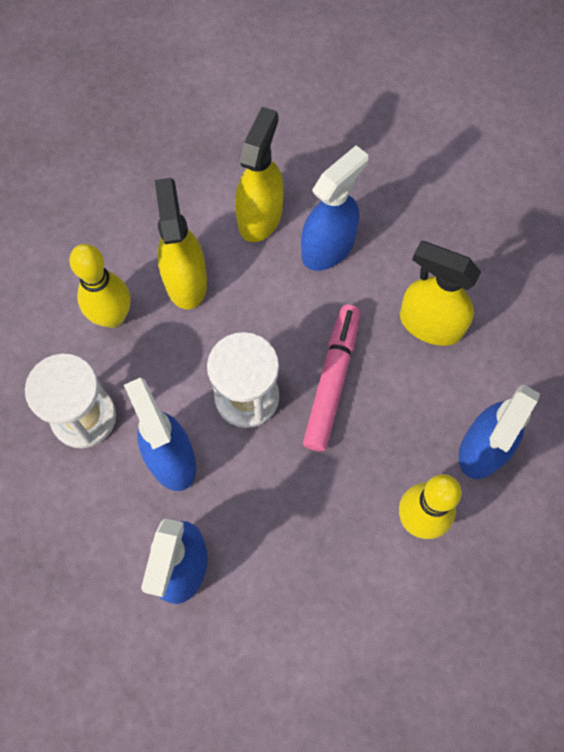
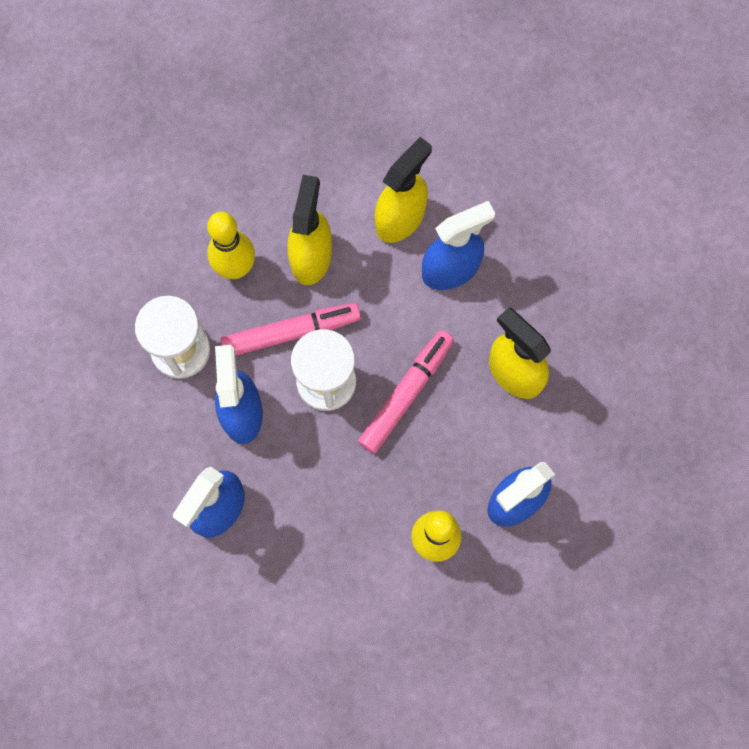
camera: 20 degrees right, 5 degrees up
(192, 360) = (291, 332): none -> pink marker

